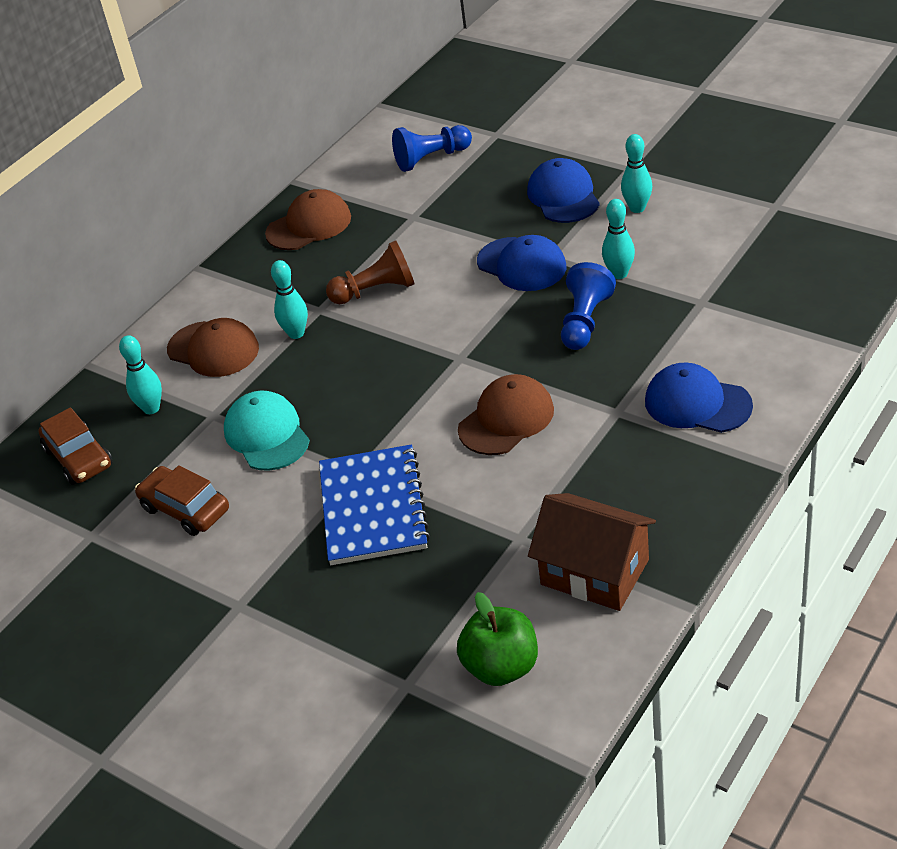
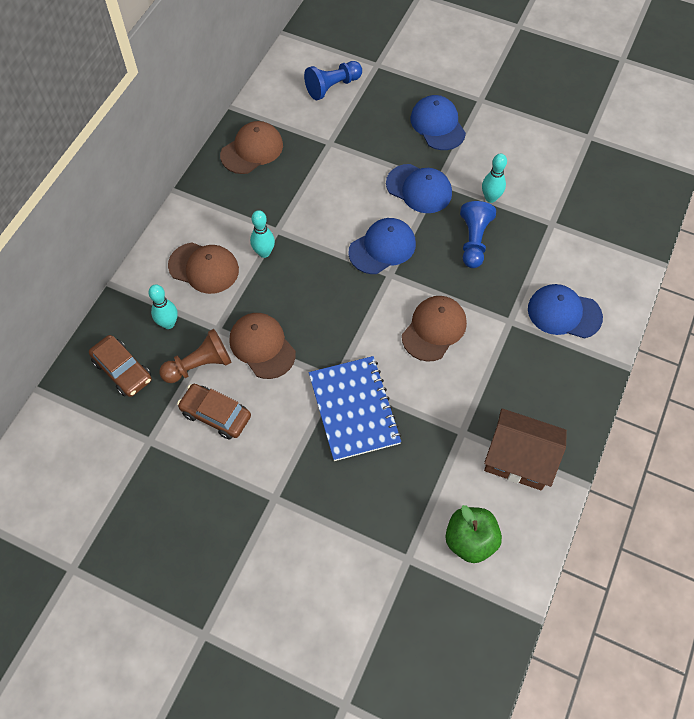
camera: 15 degrees left, 20 degrees up
(267, 435) = (262, 346): turquoise cap -> brown cap
(376, 291) = (316, 213): brown pawn -> brown pawn (199, 365)
(456, 328) = (382, 248): none -> blue cap
(637, 208) = (493, 137): turquoise bowling pin -> none

